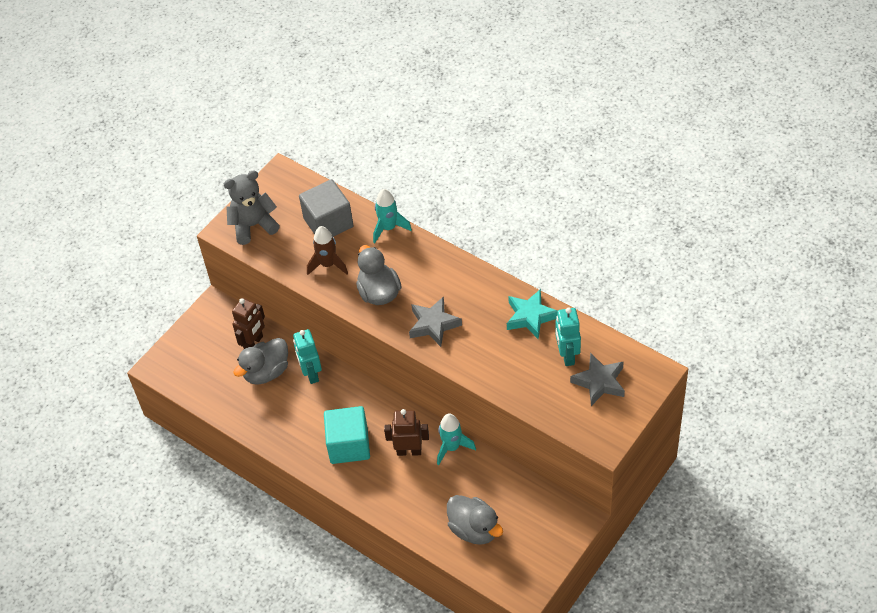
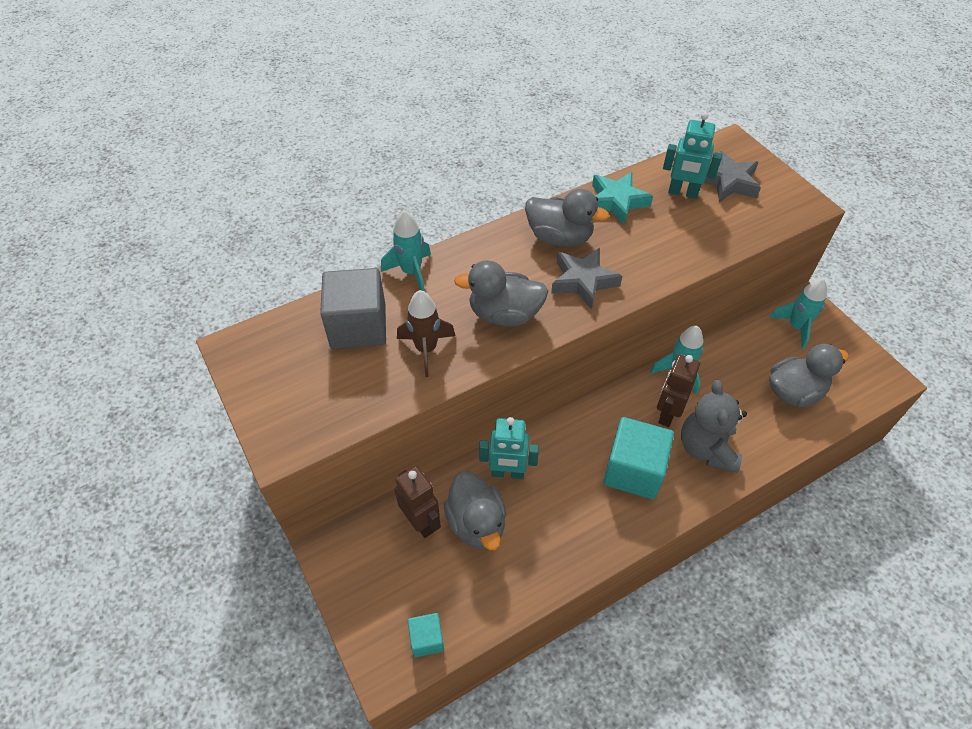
camera: 70 degrees left, 0 degrees up
(182, 378) = (427, 639): none -> turquoise cube
(253, 225) = (298, 409): grey teddy bear -> grey teddy bear (706, 448)
(470, 296) = (559, 237): none -> grey duck
(546, 516) = (796, 327): none -> turquoise rocket

